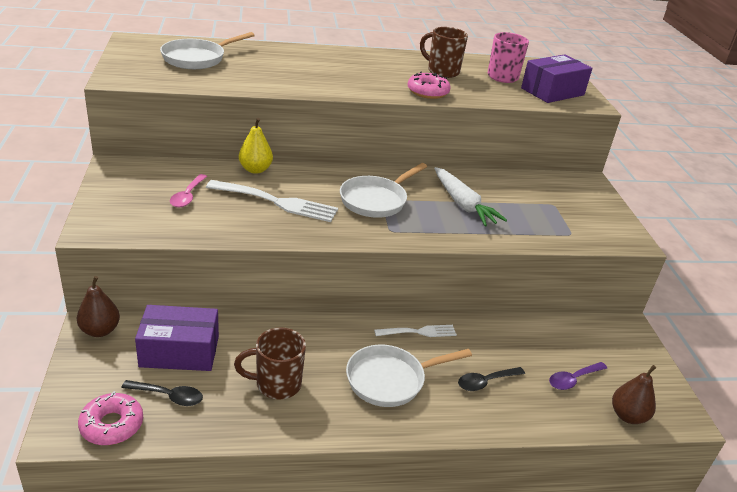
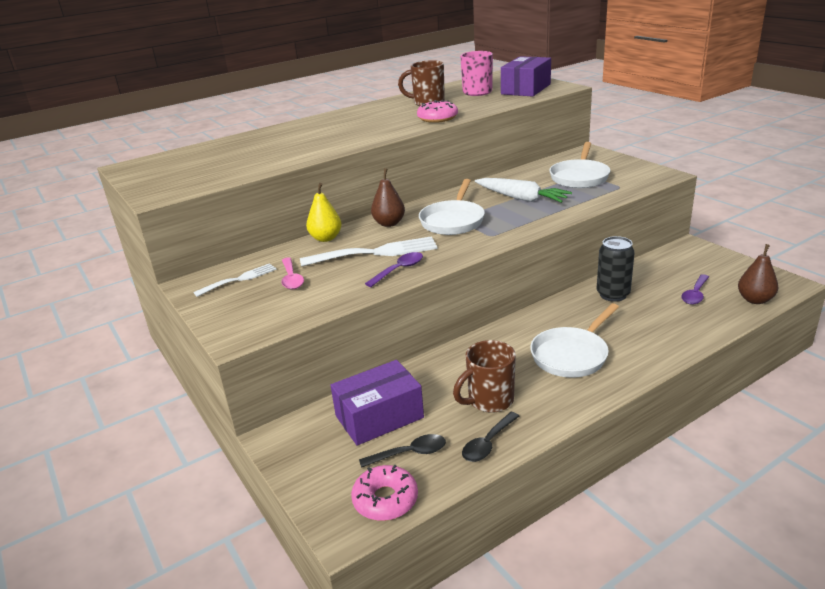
camera: 20 degrees left, 5 degrees down
(100, 330) = (287, 435): brown pear -> brown pear (389, 223)
(197, 58) = (211, 159): white pan -> white pan (579, 177)
(276, 228) = (399, 270): none -> purple spoon
(419, 332) = (554, 314): white fork -> white fork (239, 279)
(485, 382) = (640, 324): black spoon -> black spoon (488, 443)
(493, 340) = (613, 295): none -> black can

